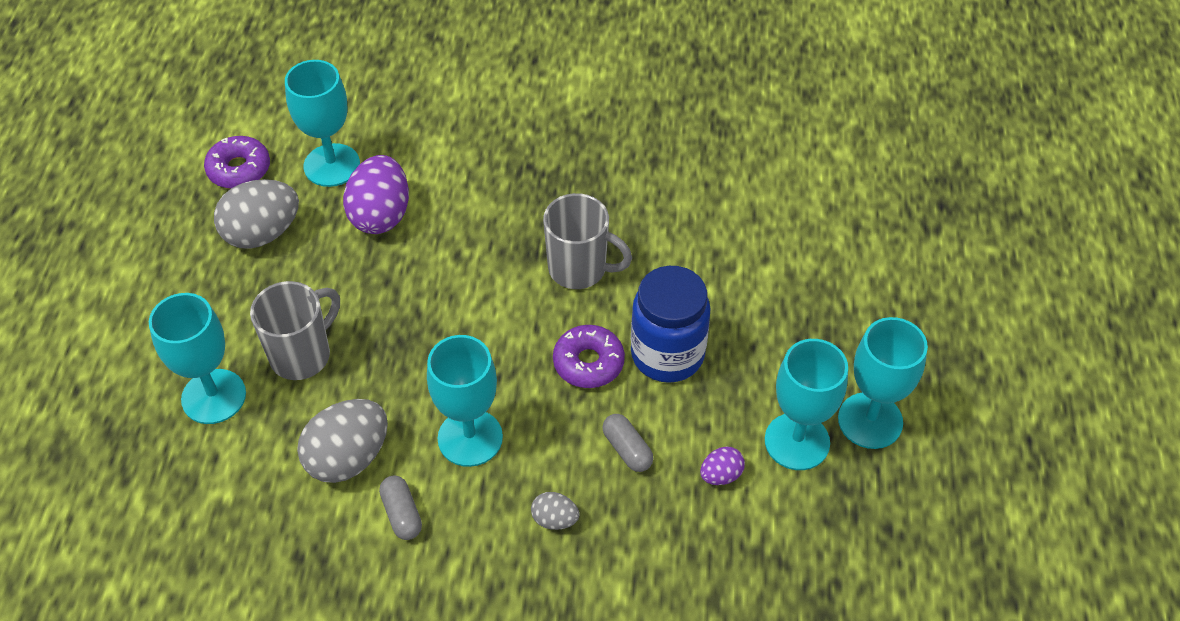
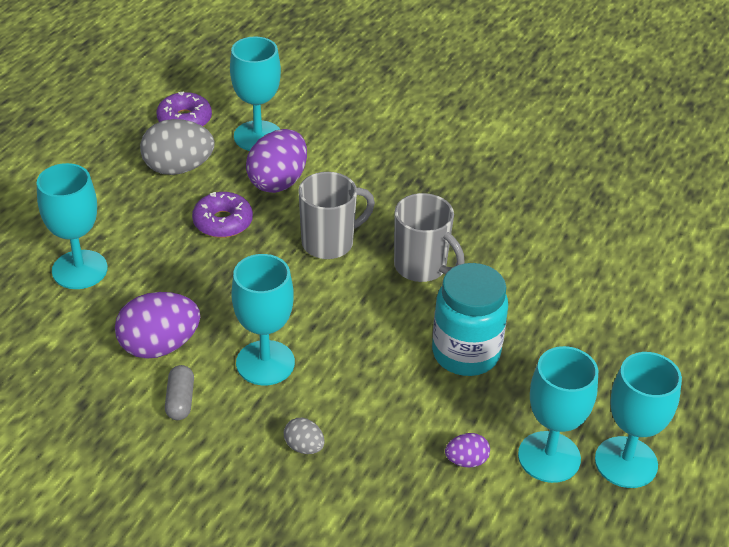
camera: 20 degrees right, 10 degrees down
(302, 355) = (163, 261): grey mug -> grey mug (329, 243)
(348, 458) = (159, 346): grey egg -> purple egg
(588, 363) = (394, 338): purple donut -> purple donut (223, 222)
(627, 449) = (393, 414): grey capsule -> none
(667, 354) = (465, 353): blue jar -> turquoise jar

